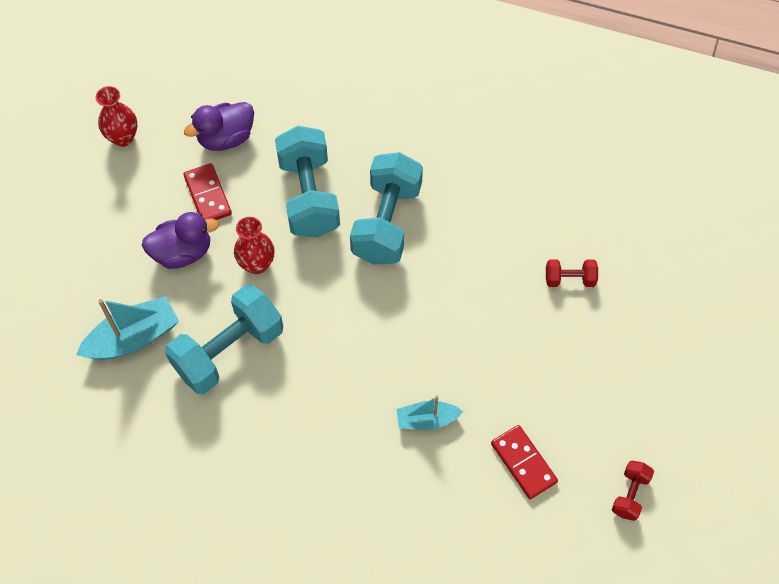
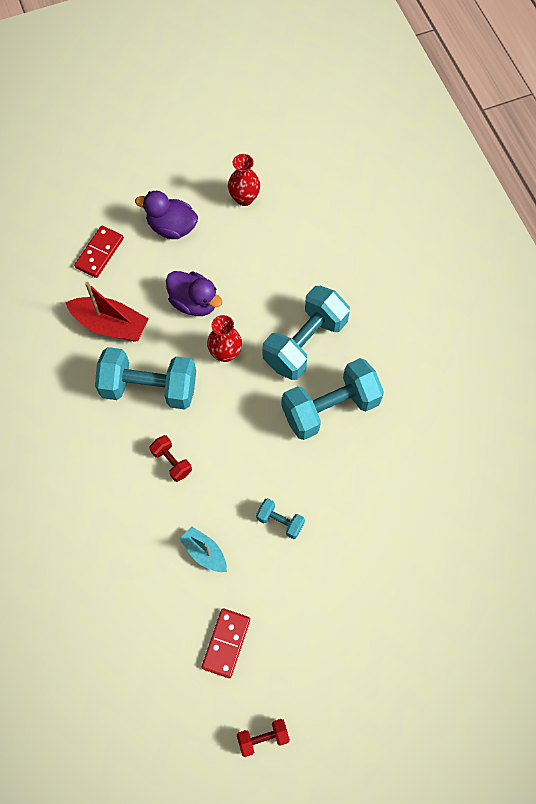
camera: 50 degrees right, 5 degrees up
(133, 338) = (110, 325): turquoise boat -> red boat
(208, 195) = (249, 282): red domino -> red domino (99, 253)
(226, 138) = (301, 257): purple duck -> purple duck (172, 227)
(452, 338) = (280, 521): none -> turquoise dumbbell
(569, 279) = (397, 567): red dumbbell -> red dumbbell (171, 462)

